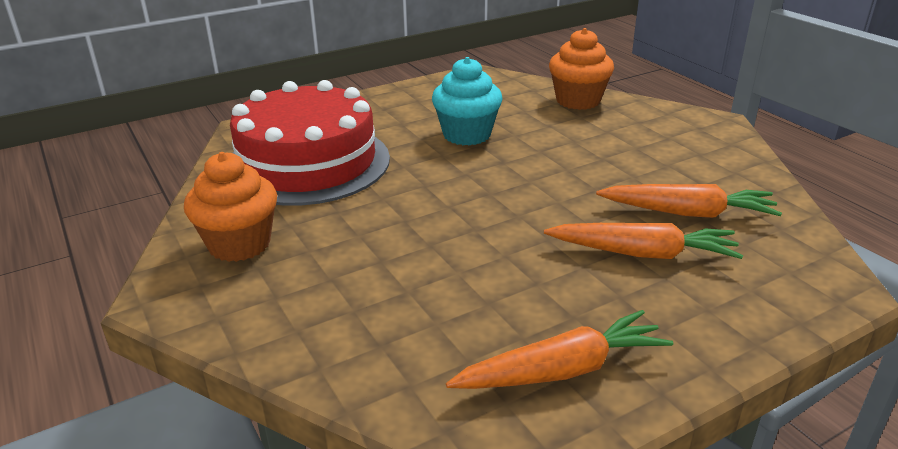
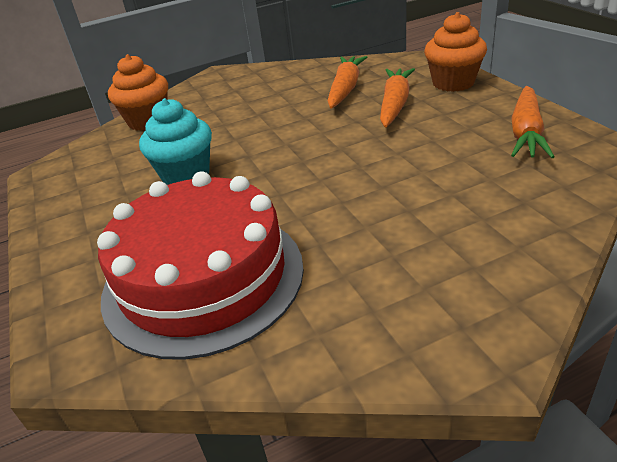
camera: 80 degrees left, 5 degrees up
(239, 244) = (382, 308): orange cupcake -> orange cupcake (453, 83)
(561, 370) = (526, 132): orange carrot -> orange carrot turned 150 degrees counterclockwise

